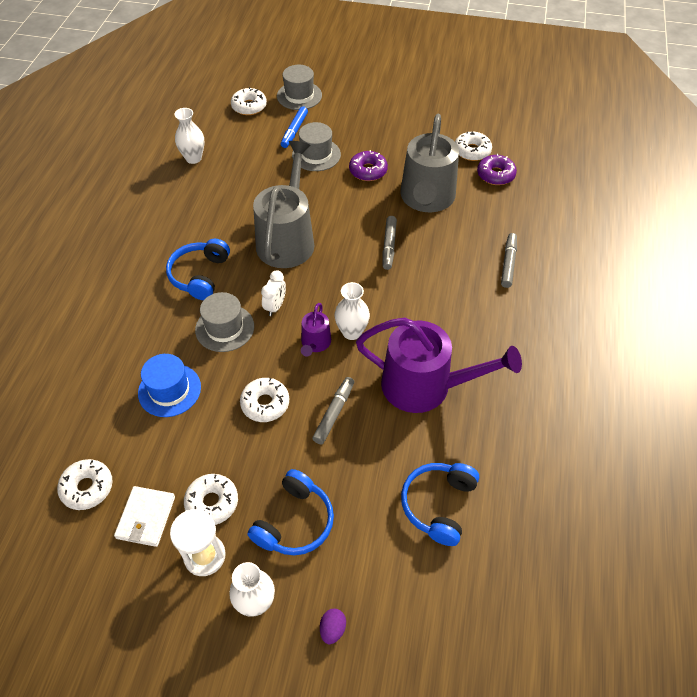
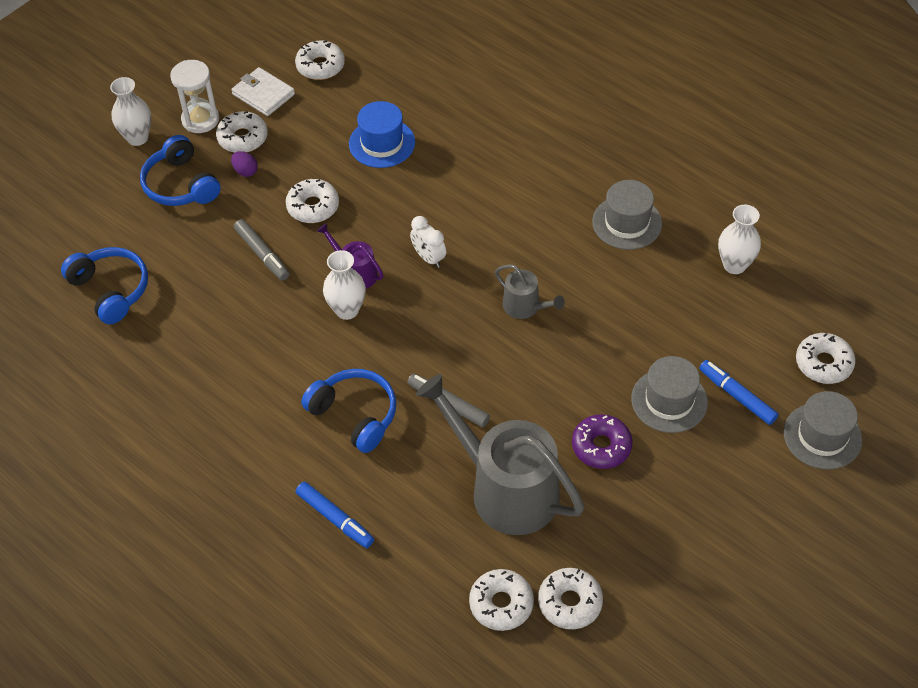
camera: 120 degrees right, 0 degrees up
(200, 275) = (518, 209): blue headphones -> blue headphones (354, 415)
(224, 328) = (429, 206): grey hat -> grey hat (627, 222)
(287, 239) = (525, 307): grey watering can -> grey watering can, size x0.47
(332, 629) = (78, 175): purple egg -> purple egg (245, 171)
(424, 386) = (235, 341): purple watering can -> none
(495, 175) = (501, 604): purple donut -> white donut
(508, 263) = (335, 518): grey marker -> blue marker

